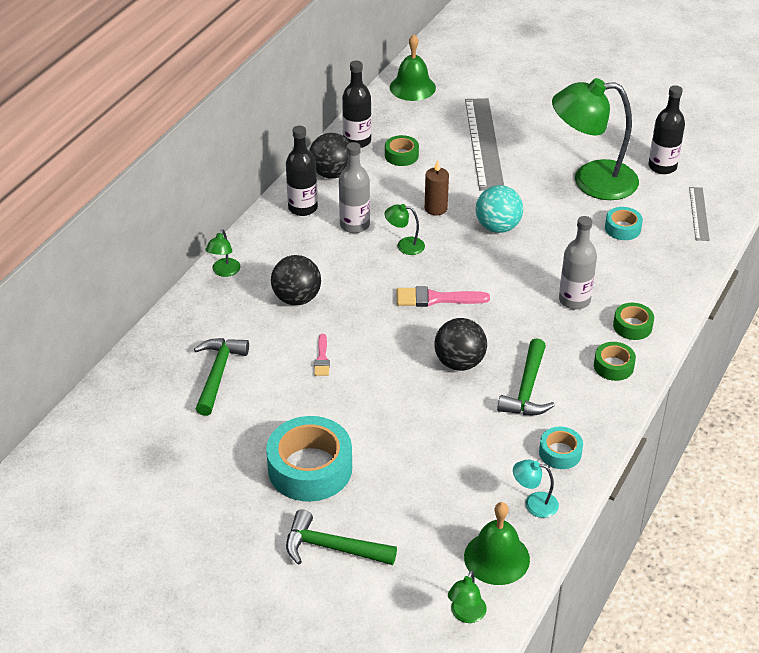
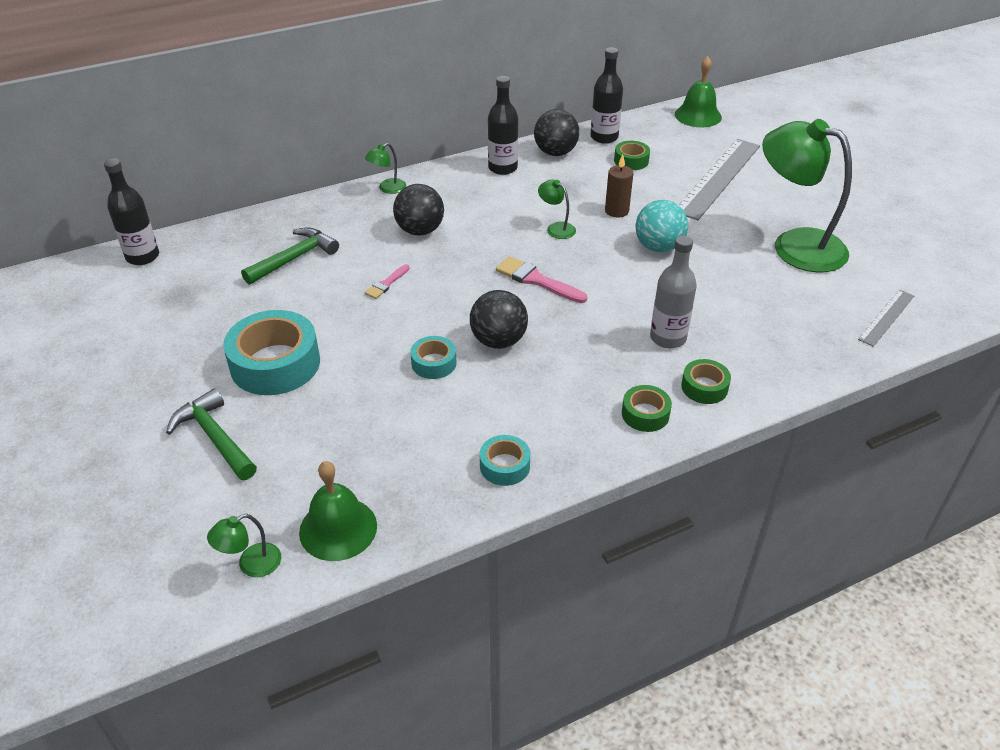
camera: 35 degrees right, 0 degrees up
(354, 225) = (531, 196): grey bottle -> none
(527, 389) = (536, 393): green hammer -> none
(534, 504) = (428, 499): turquoise lamp -> none
(622, 228) = (785, 297): turquoise tape -> turquoise tape (434, 363)
(662, 167) = (886, 261): black bottle -> black bottle (142, 256)

